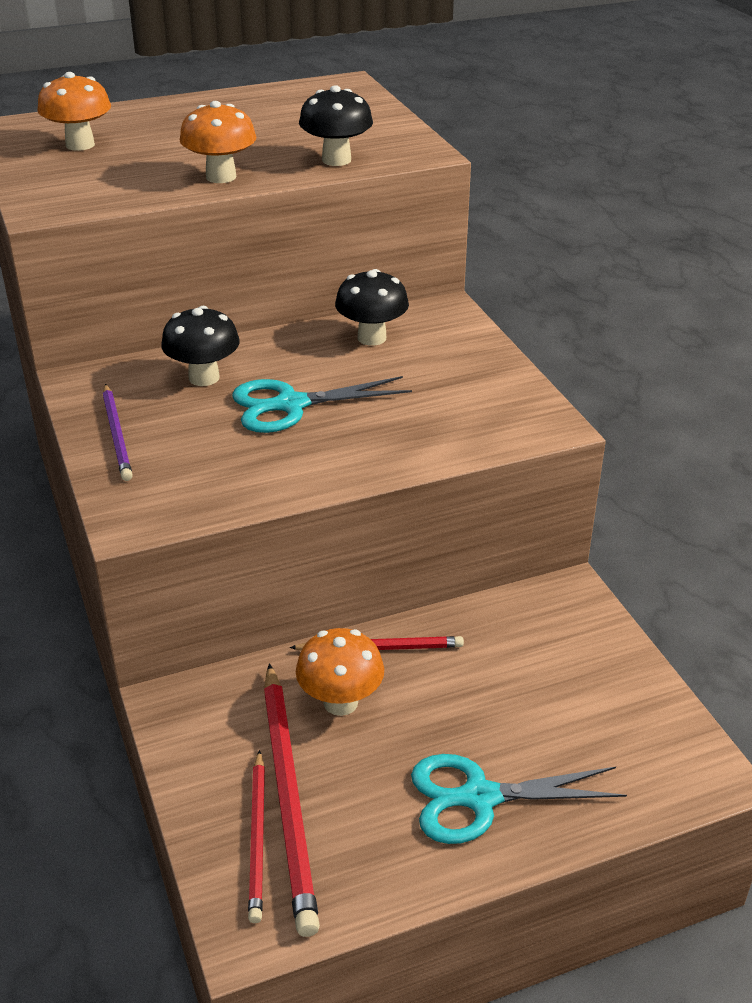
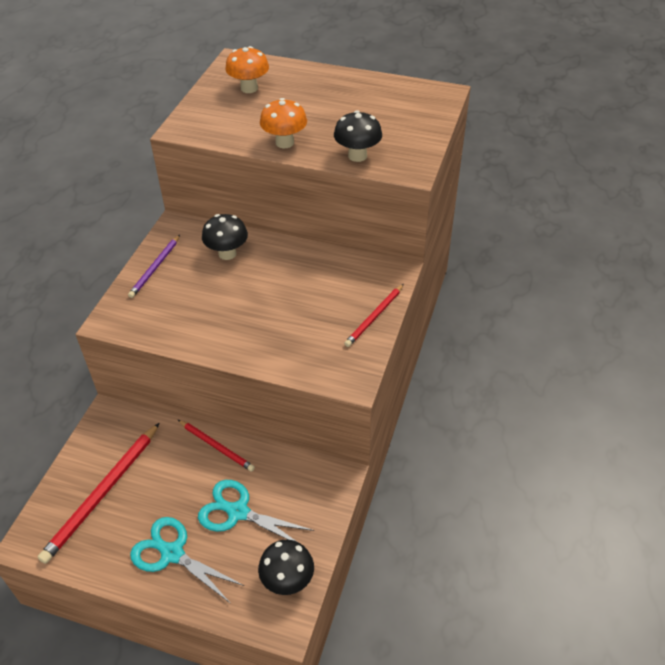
camera: 40 degrees right, 10 degrees up
(257, 838) = (72, 504): red pencil -> red pencil (374, 317)
(291, 405) = (246, 293): turquoise scissors -> turquoise scissors (238, 512)
(340, 702) = (170, 463): orange mushroom -> none
(372, 338) = (333, 270): black mushroom -> black mushroom (287, 581)

